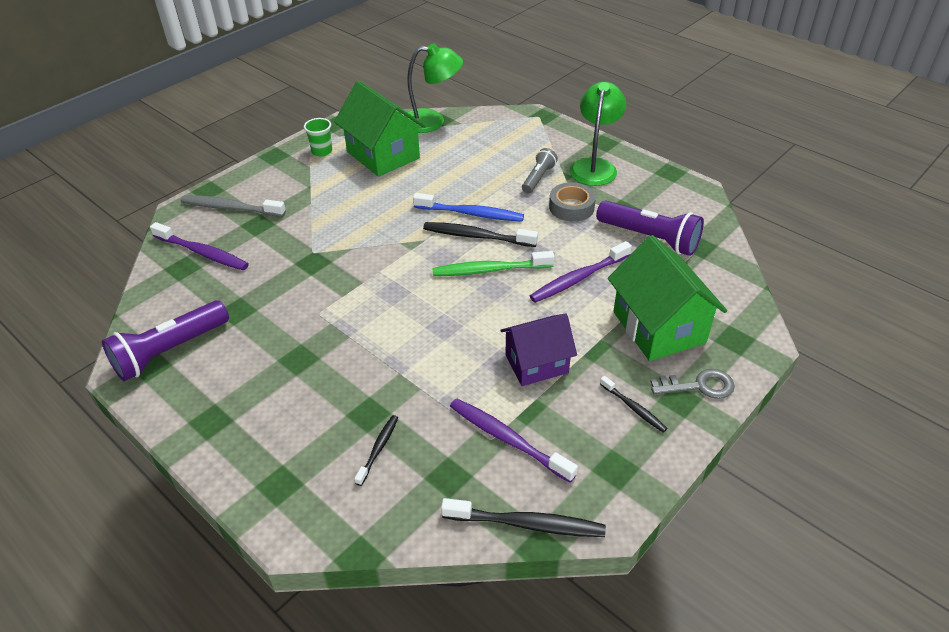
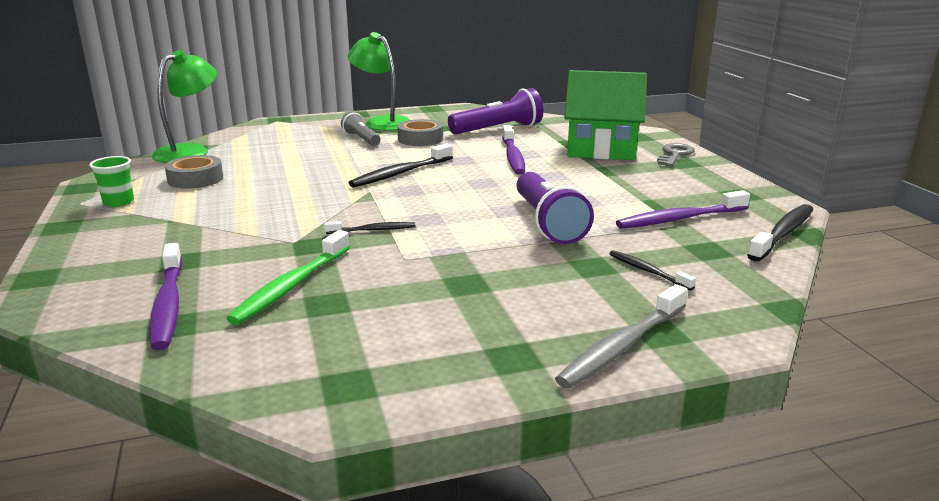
camera: 60 degrees left, 20 degrees down
(169, 351) = (338, 364): purple flashlight -> purple flashlight (547, 223)
(203, 253) = (168, 304): purple toothbrush -> purple toothbrush turned 105 degrees clockwise
(230, 208) = (110, 270): grey toothbrush -> grey toothbrush (622, 346)
(383, 155) = (195, 179): green house -> grey tape
(471, 213) = (364, 168): blue toothbrush -> none
(489, 270) = (455, 179): green toothbrush -> green toothbrush (291, 286)
(536, 364) = (598, 190): purple house -> none
(634, 408) = (680, 175): black toothbrush -> black toothbrush (373, 230)

